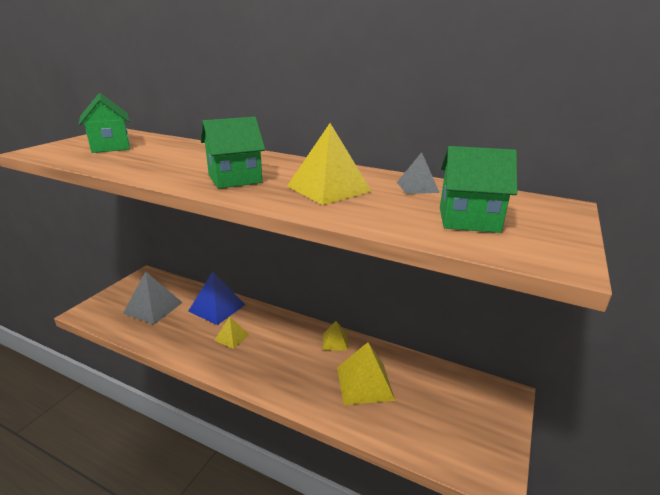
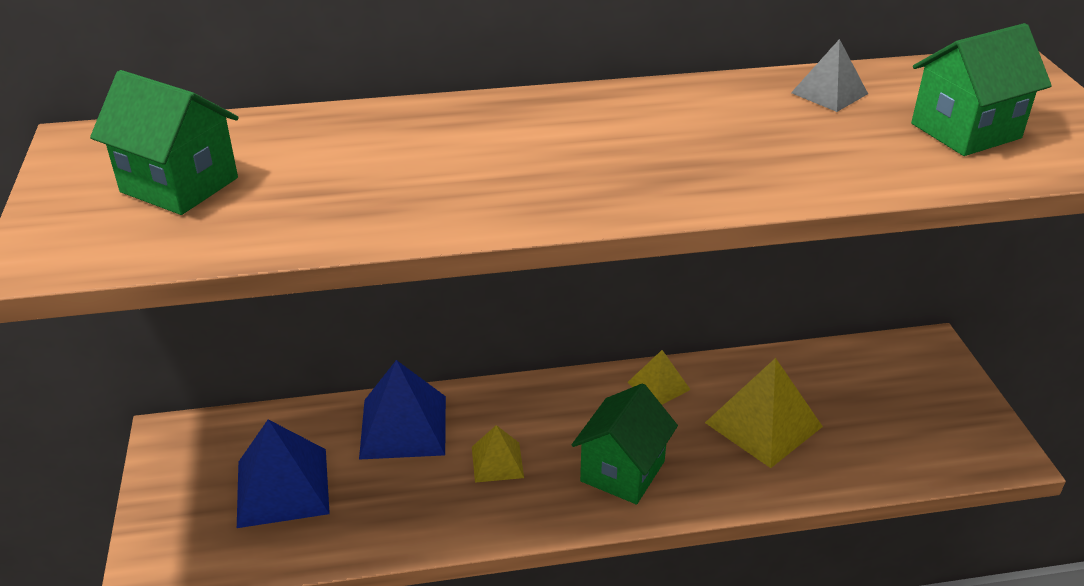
camera: 35 degrees left, 10 degrees up
(153, 308) = (282, 487): grey pyramid -> blue pyramid
(235, 179) = (574, 175): green house -> green house (622, 471)
(328, 188) = (733, 141): yellow pyramid -> none

